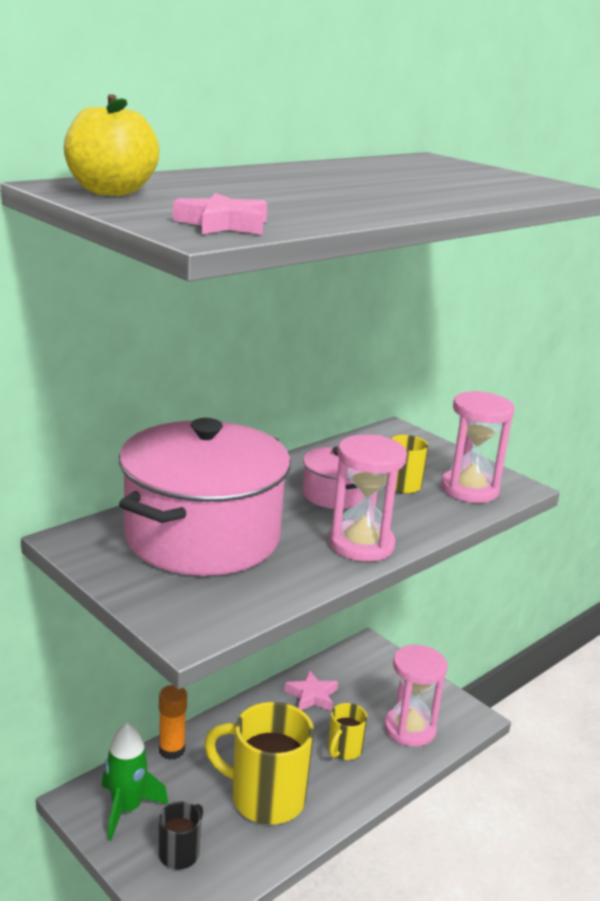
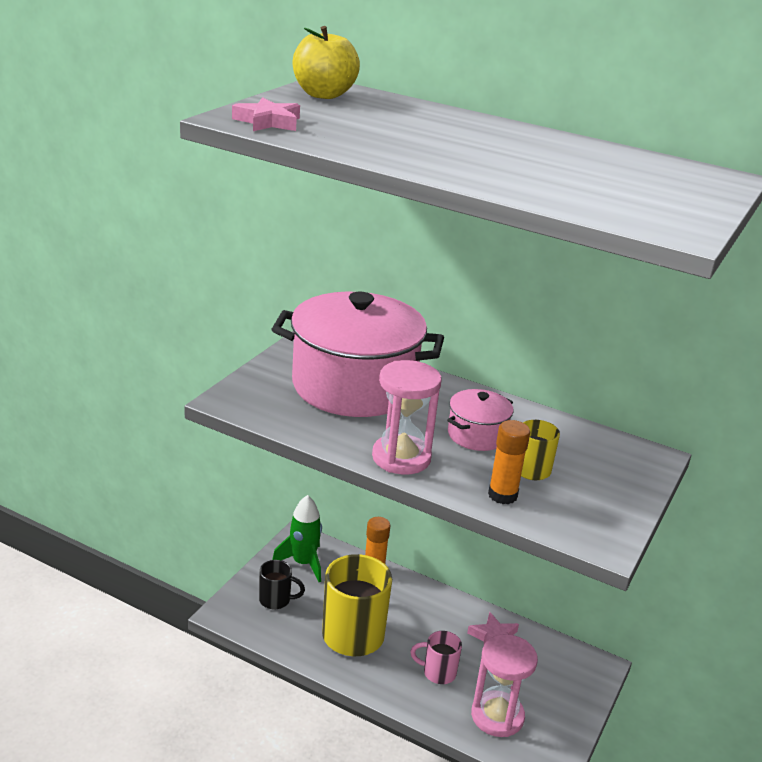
camera: 70 degrees right, 5 degrees up
(344, 750) = (438, 672): yellow mug -> pink mug
(439, 510) = (502, 495): none -> orange glue stick
(469, 489) = (566, 511): pink hourglass -> none

